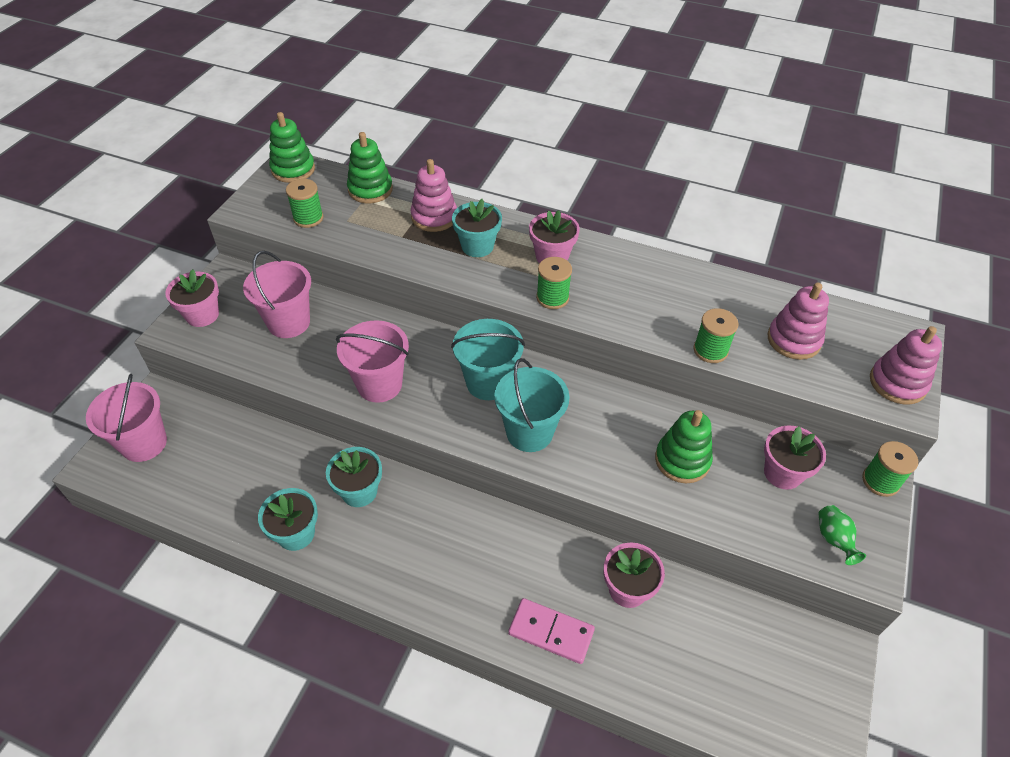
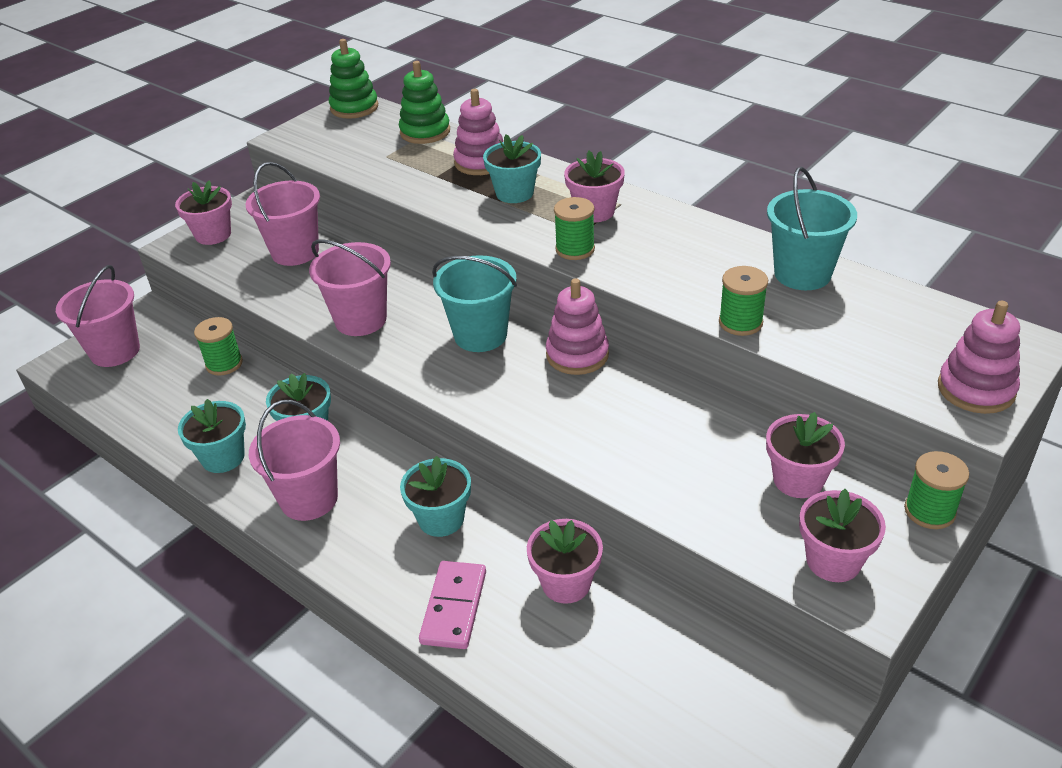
camera: 20 degrees right, 10 degrees down
(308, 218) = (347, 150): green spool -> green spool (224, 364)
(389, 558) = (309, 499): none -> pink bucket
(507, 553) = (441, 519): none -> turquoise flower pot
(529, 432) = (503, 389): turquoise bucket -> turquoise bucket (802, 274)
(551, 632) = (453, 607): pink domino -> pink domino turned 60 degrees clockwise
(682, 460) = (674, 445): green stacking toy -> none
(793, 340) = (855, 326): pink stacking toy -> pink stacking toy (577, 355)
(834, 539) = (833, 561): green vase -> pink flower pot

